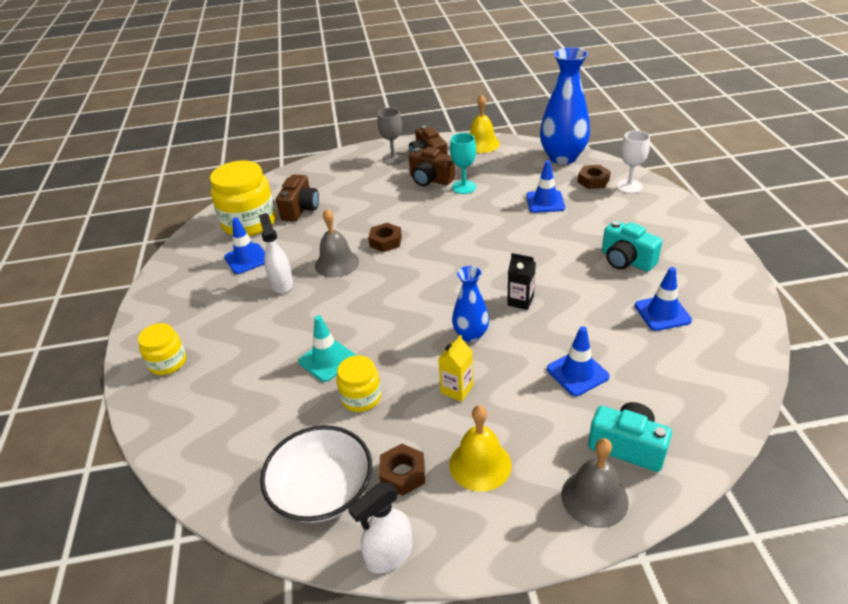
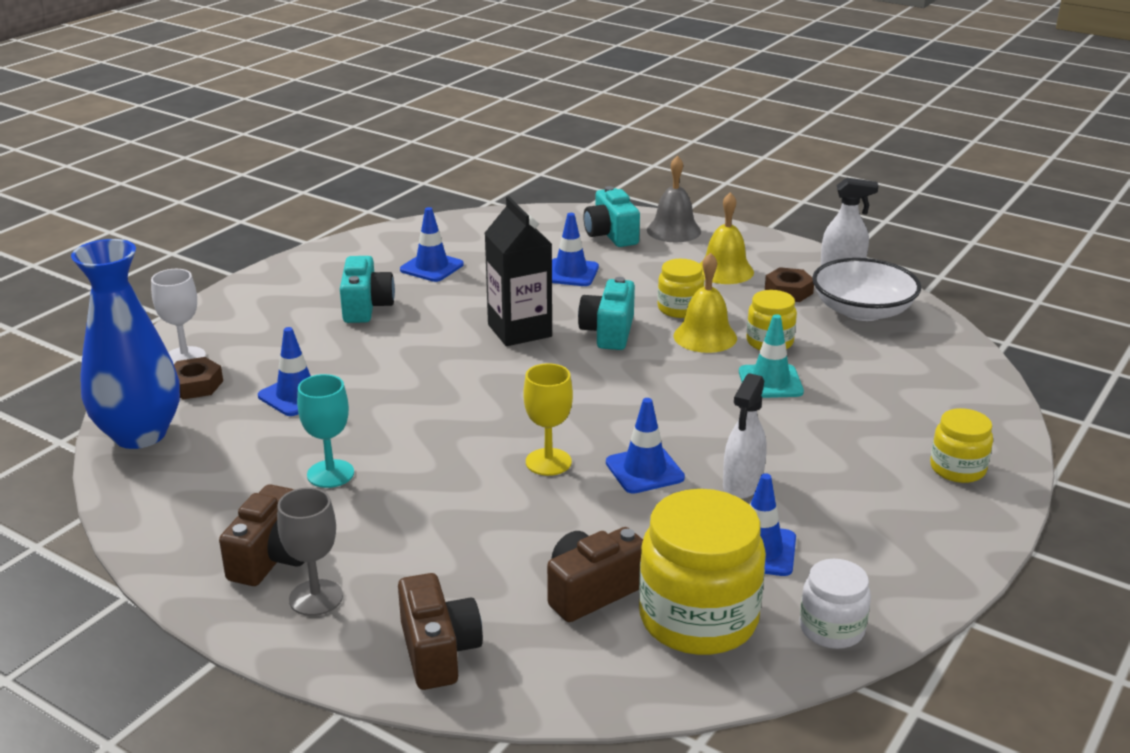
camera: 140 degrees left, 10 degrees down
(192, 247) = (831, 629): none -> white jar
(337, 263) = (644, 470): grey bell -> blue traffic cone
(385, 241) = (548, 462): brown nut -> yellow goblet
(430, 179) = (343, 516): brown camera -> brown camera (438, 651)
(457, 389) = (680, 309): yellow carton -> yellow jar
(470, 335) = (608, 332): blue vase -> turquoise camera
(482, 144) = (158, 530): yellow bell -> yellow bell (705, 336)
(520, 301) = (519, 330): black carton -> black carton, size x1.82

